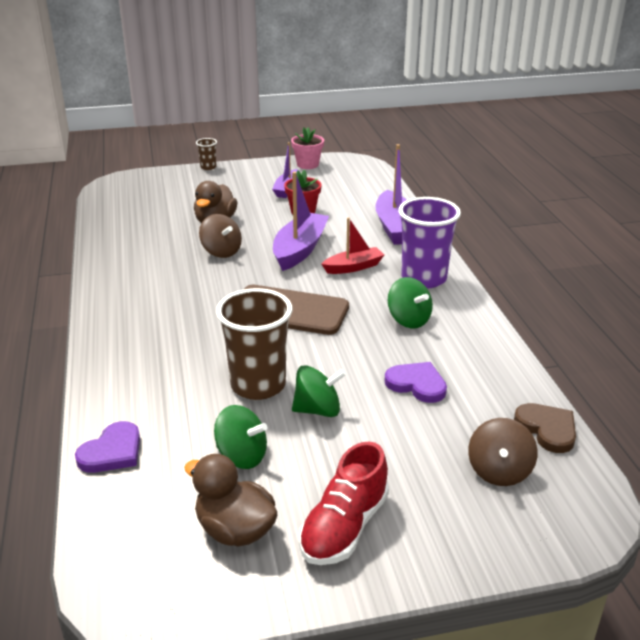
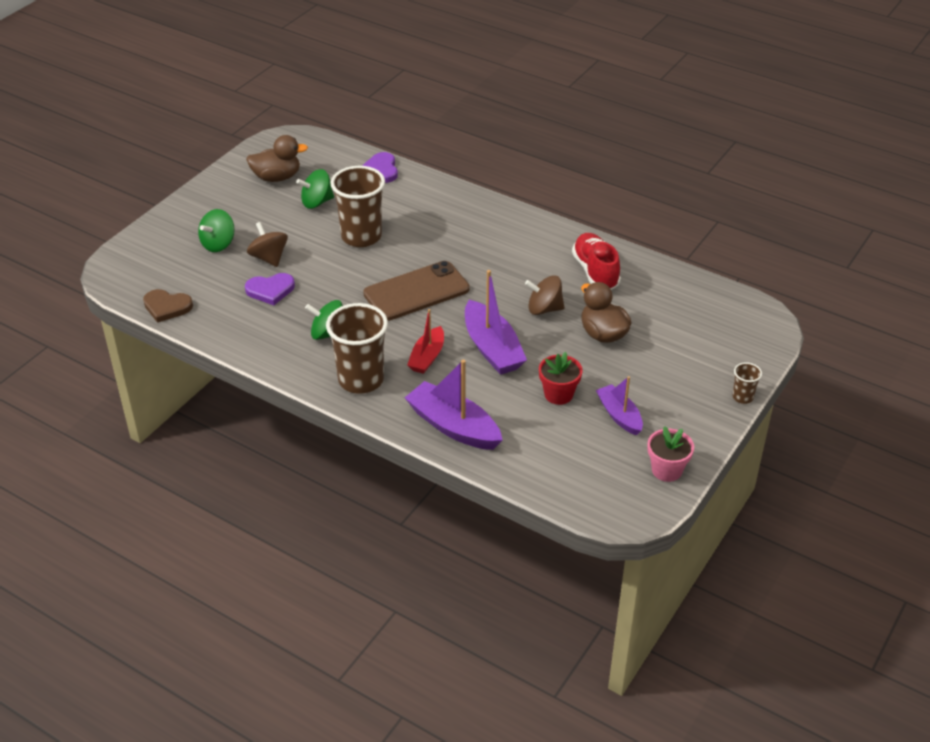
camera: 135 degrees right, 10 degrees up
(318, 410) = (309, 243): green spinning top -> green spinning top (218, 244)
(344, 527) = (229, 204): red shoe -> red shoe (595, 272)
(423, 278) = (361, 380): purple cup -> brown cup
(499, 471) = (176, 268): brown spinning top -> brown spinning top (269, 258)

